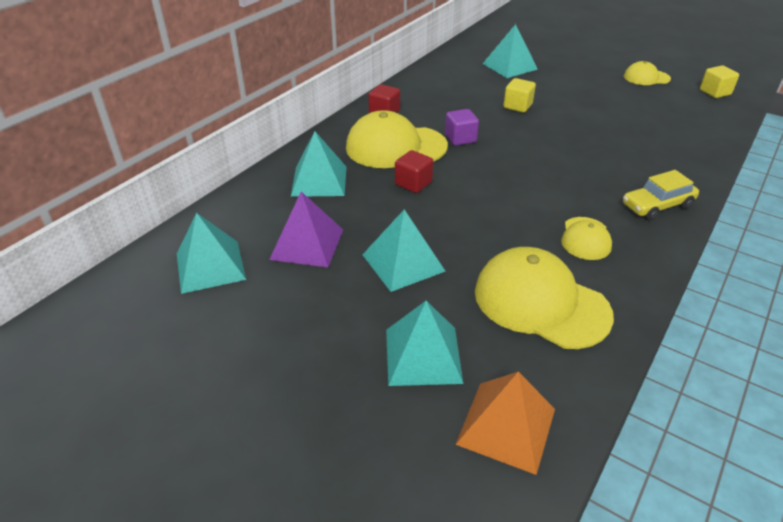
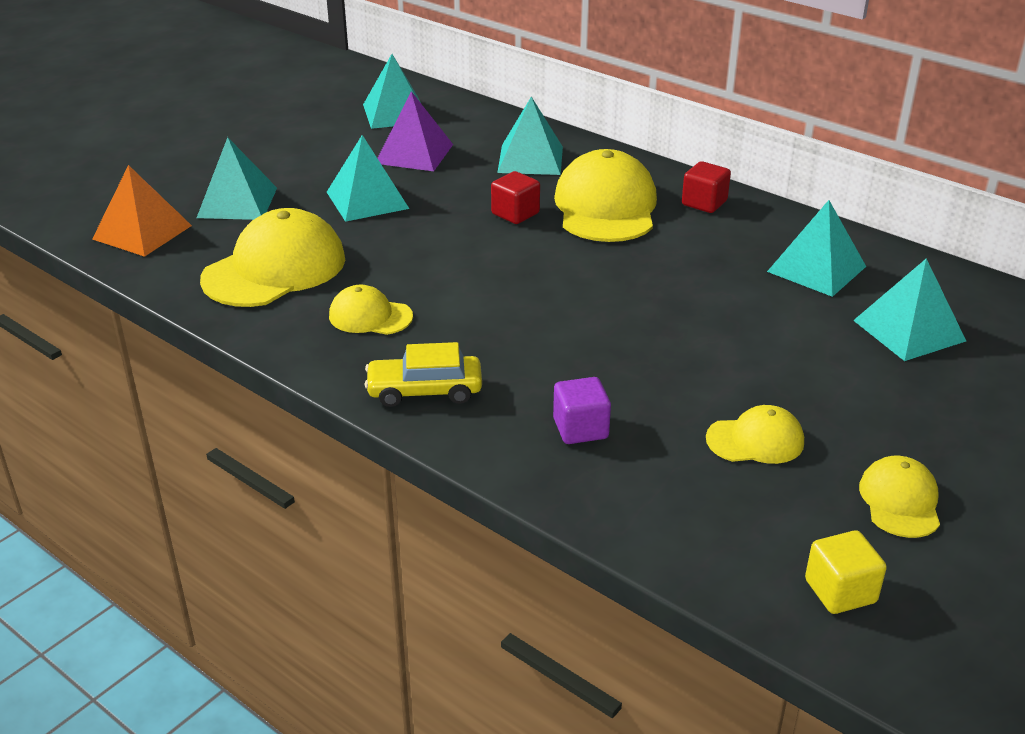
camera: 95 degrees right, 5 degrees down
(457, 84) = (816, 269): none -> turquoise pyramid
(460, 138) = (627, 255): purple cube -> purple cube (580, 429)
(517, 106) = (738, 316): yellow cube -> none
(627, 105) = (755, 440): none -> yellow cap
(657, 206) = (424, 391): yellow car -> yellow car turned 75 degrees counterclockwise

